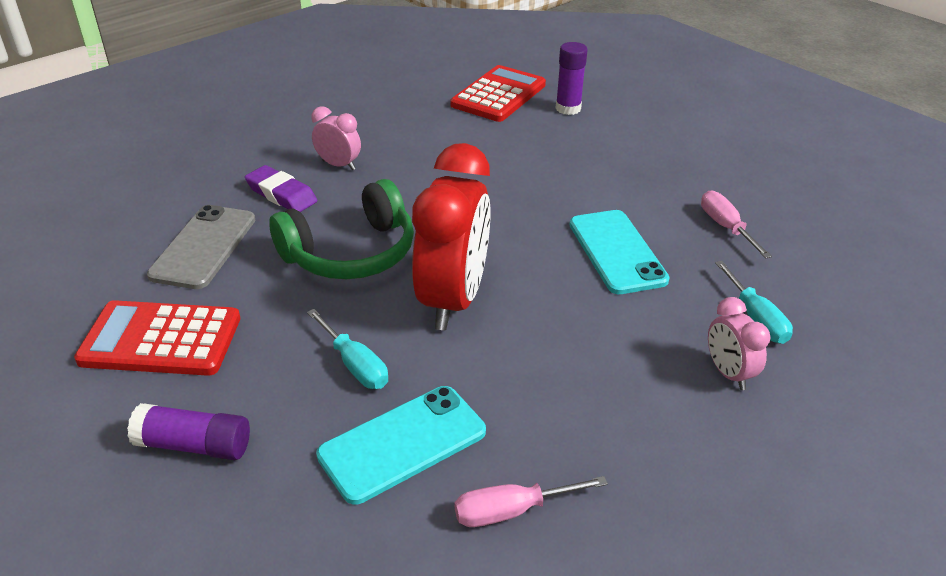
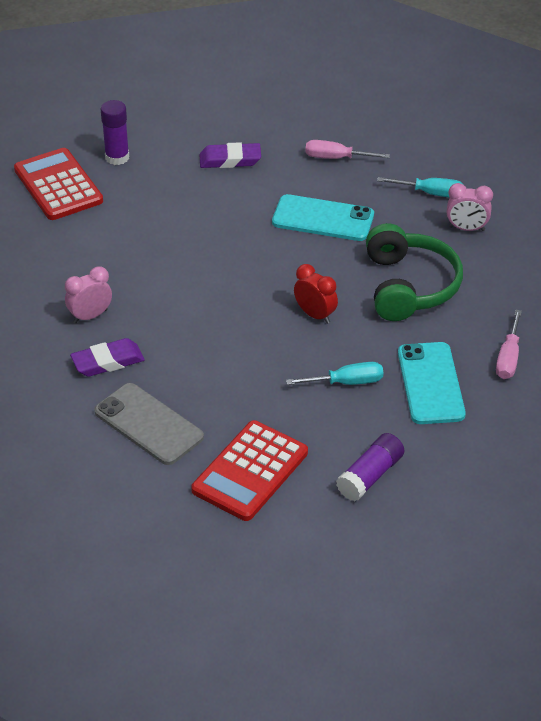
camera: 60 degrees left, 5 degrees up
(351, 253) = (221, 347): green headphones -> green headphones (409, 286)
(453, 300) = (315, 315): red clock -> red clock, size x0.48
(638, 165) = (230, 160): none -> purple eraser

